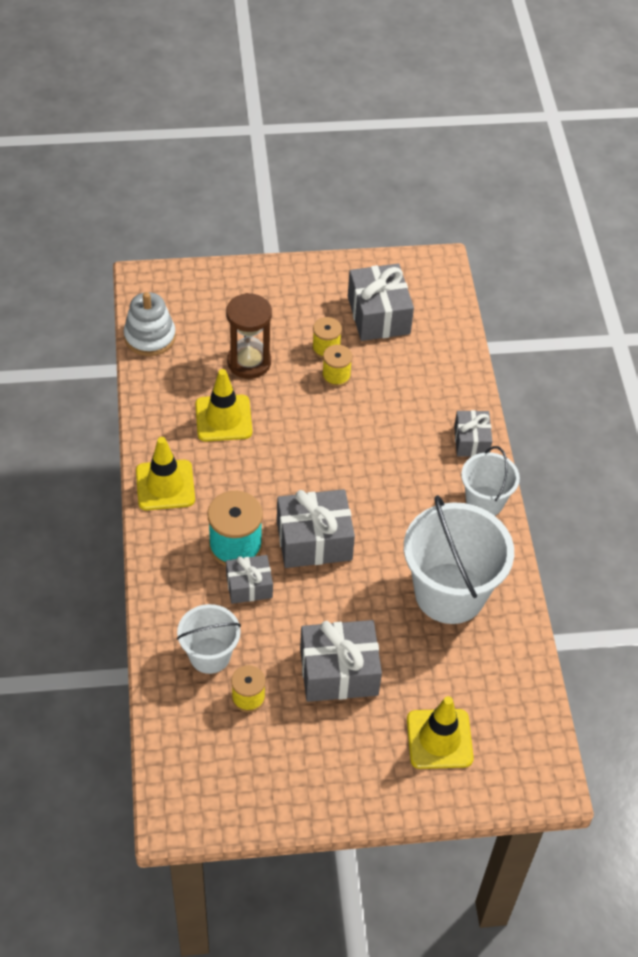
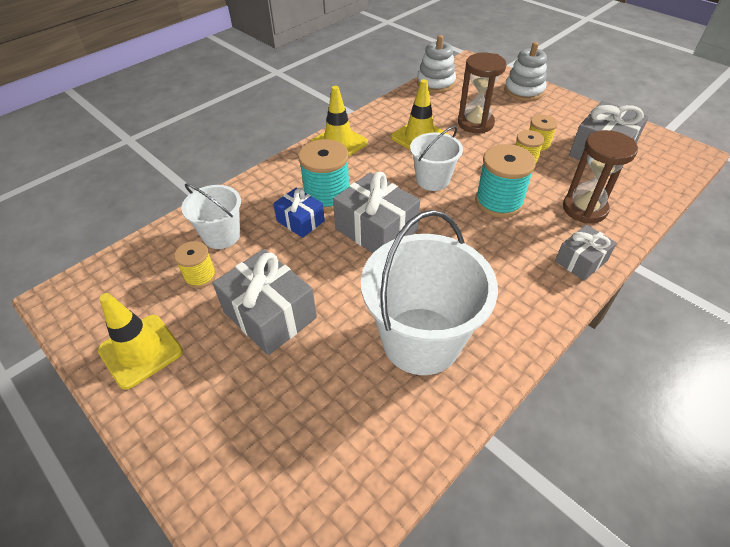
camera: 55 degrees right, 5 degrees down
(241, 285) = (524, 91): none -> white stacking toy
(249, 586) = (300, 221): grey gift -> blue gift
(365, 435) = (499, 202): none -> turquoise spool
(427, 389) = (584, 209): none -> brown hourglass
(439, 739) = (257, 434): yellow traffic cone -> yellow traffic cone (140, 351)
(484, 501) = (538, 306): white bucket -> white bucket (432, 180)

